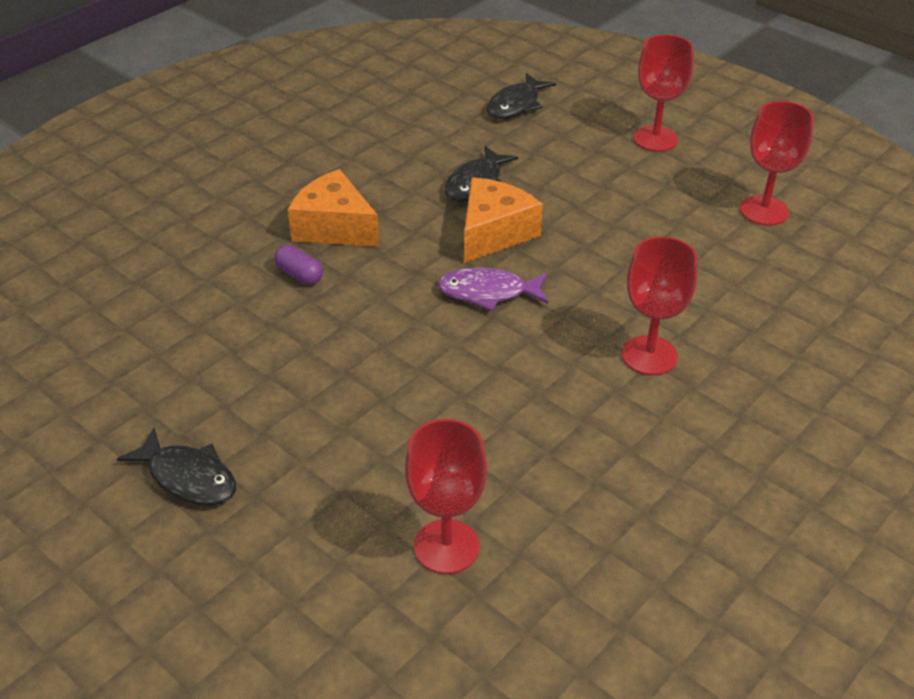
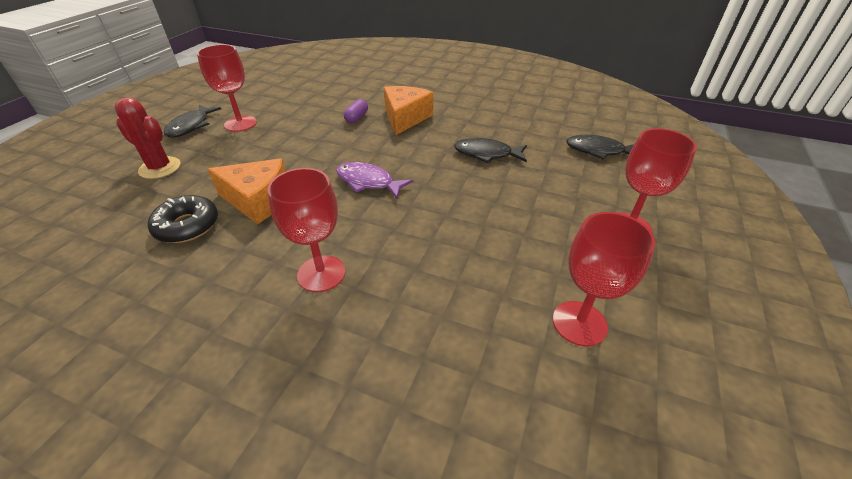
camera: 70 degrees right, 0 degrees up
(326, 512) = (160, 168): none -> red cactus
(446, 546) = (123, 214): red goblet -> red goblet (240, 124)
(488, 292) = (368, 182): purple fish -> purple fish turned 45 degrees counterclockwise
(494, 233) = (435, 172): orange cheese -> orange cheese (258, 200)
(510, 471) = (187, 226): none -> black donut

